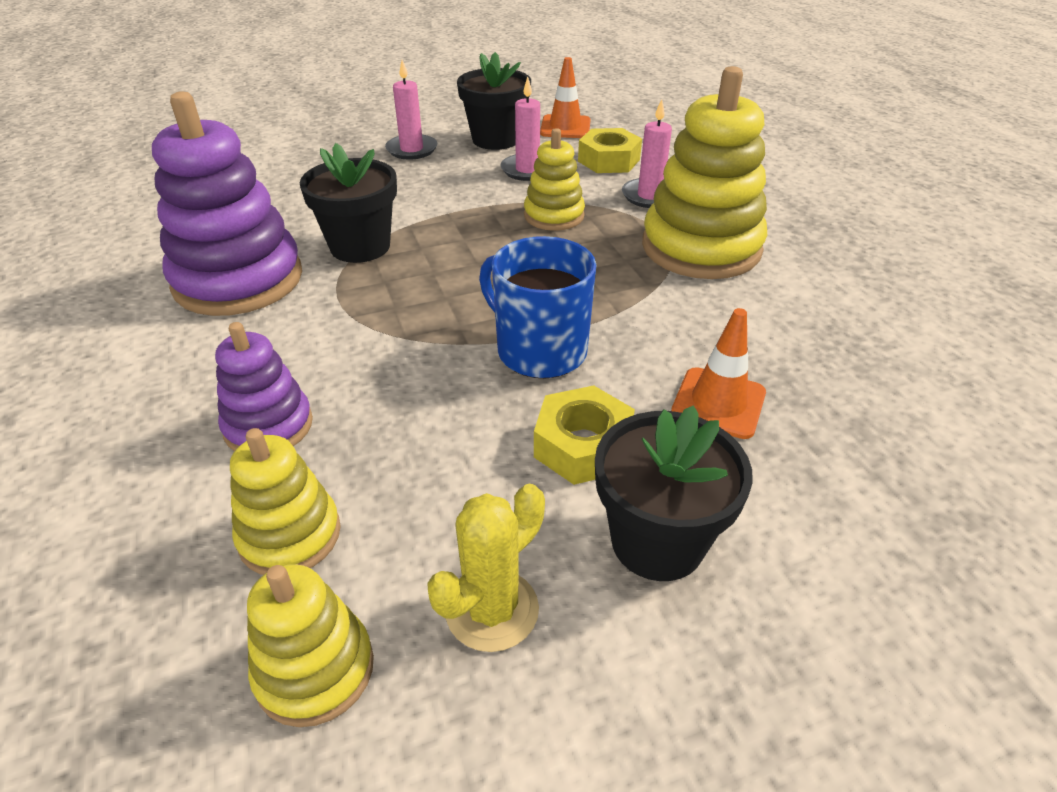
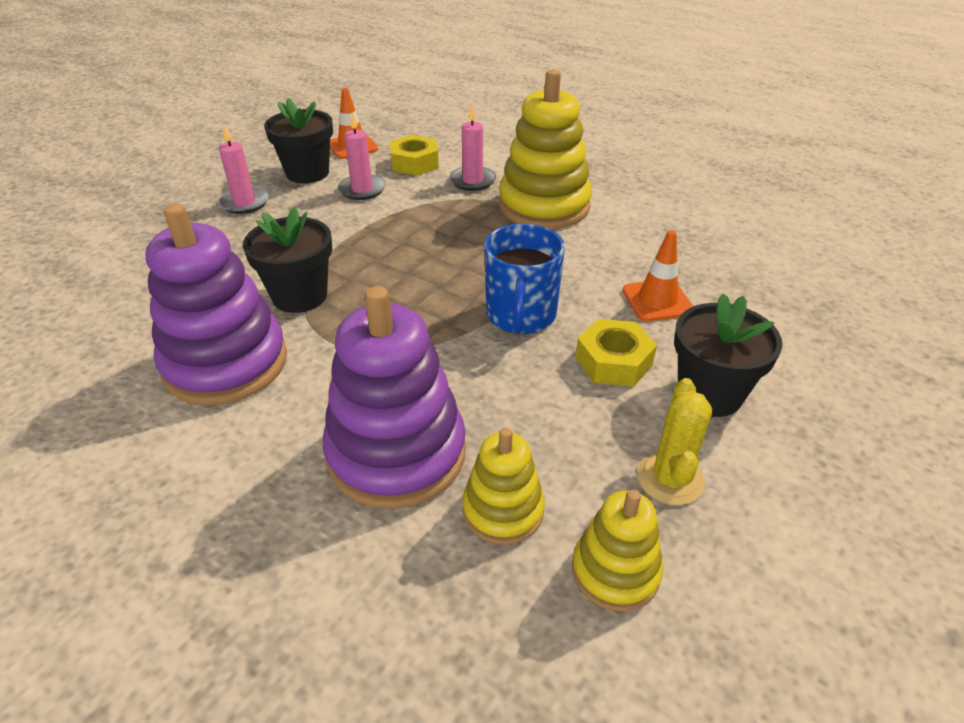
camera: 35 degrees left, 0 degrees up
(268, 426) = (396, 453): purple stacking toy -> purple stacking toy, size x1.84
(539, 350) = (521, 315): blue mug -> blue mug turned 90 degrees counterclockwise
(554, 216) = (422, 218): yellow stacking toy -> none

